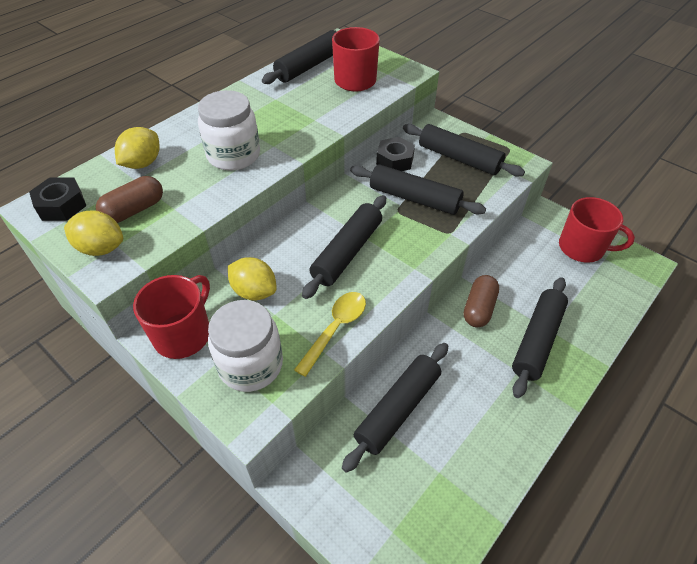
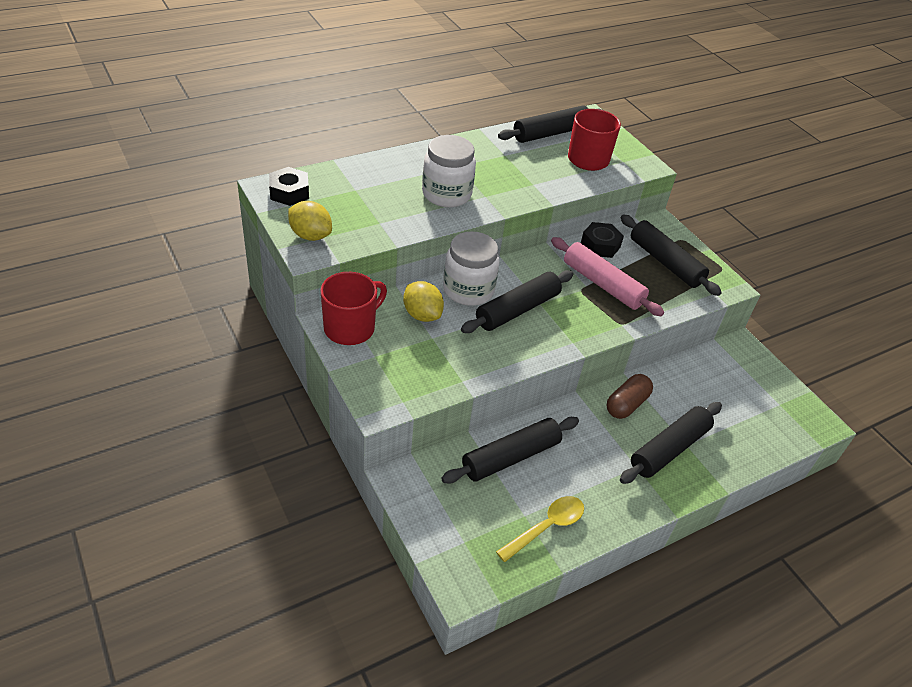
camera: 15 degrees right, 5 degrees down
(134, 210) = (346, 214): brown capsule -> none
(143, 163) = (366, 178): yellow lemon -> none
(250, 365) = (396, 369): white jar -> white jar (468, 290)
(335, 329) = (479, 366): yellow spoon -> yellow spoon (546, 527)
(414, 198) = (602, 284): black rolling pin -> pink rolling pin
(582, 248) = (761, 387): red mug -> none

